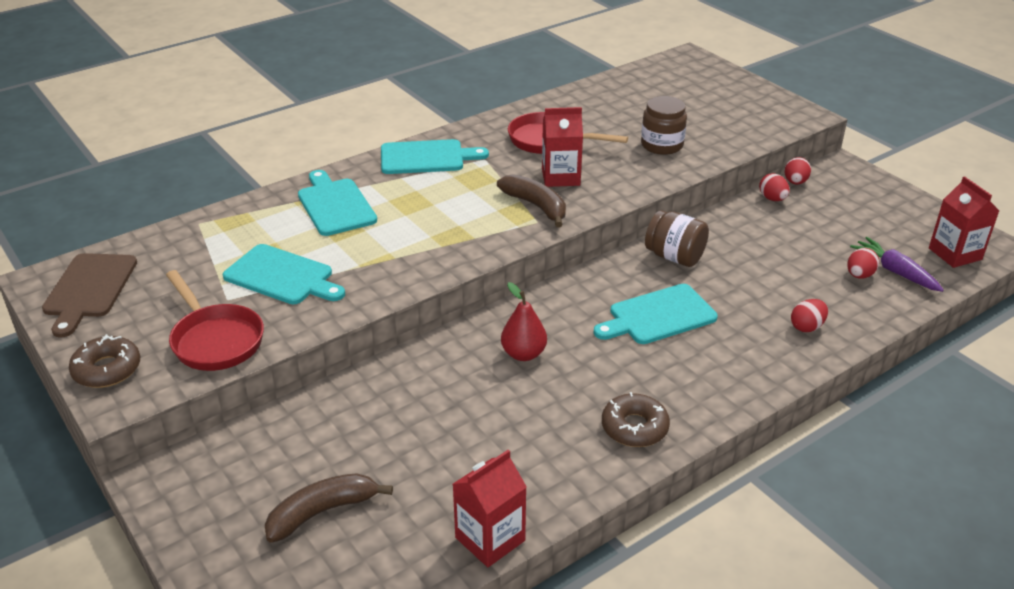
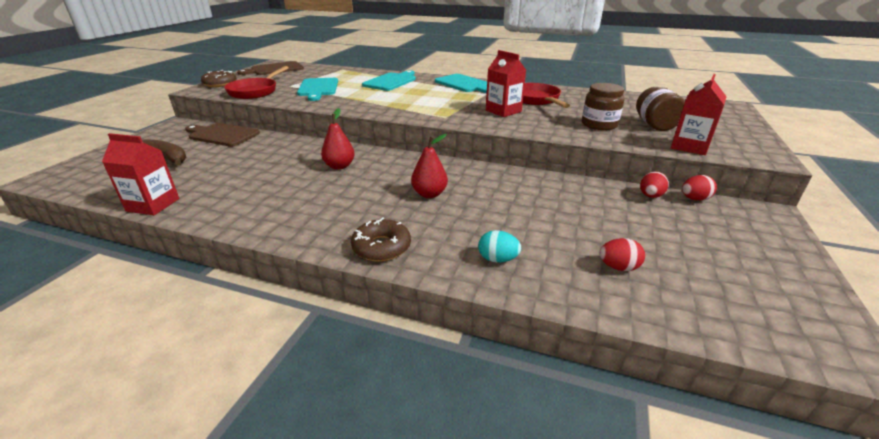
camera: 55 degrees right, 5 degrees down
(279, 434) = (222, 135): none -> brown cutting board
(536, 206) = (461, 113): brown banana -> none
(634, 427) = (292, 220): brown donut -> brown donut (381, 247)
(658, 316) = (429, 194): turquoise cutting board -> red pear
(674, 257) = (507, 181): brown jar -> brown jar (654, 125)
(807, 327) = (497, 259): red egg -> turquoise egg
(895, 272) = (661, 288): purple carrot -> none
(955, 254) = (769, 323): red carton -> red carton (689, 146)

